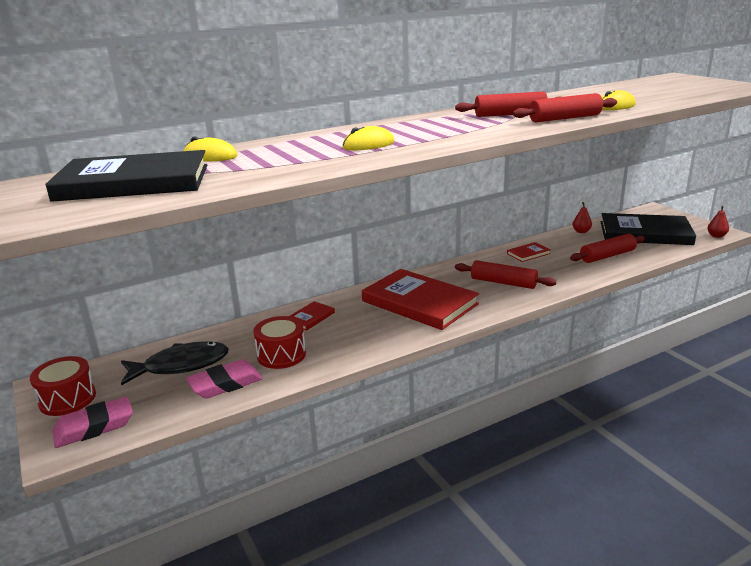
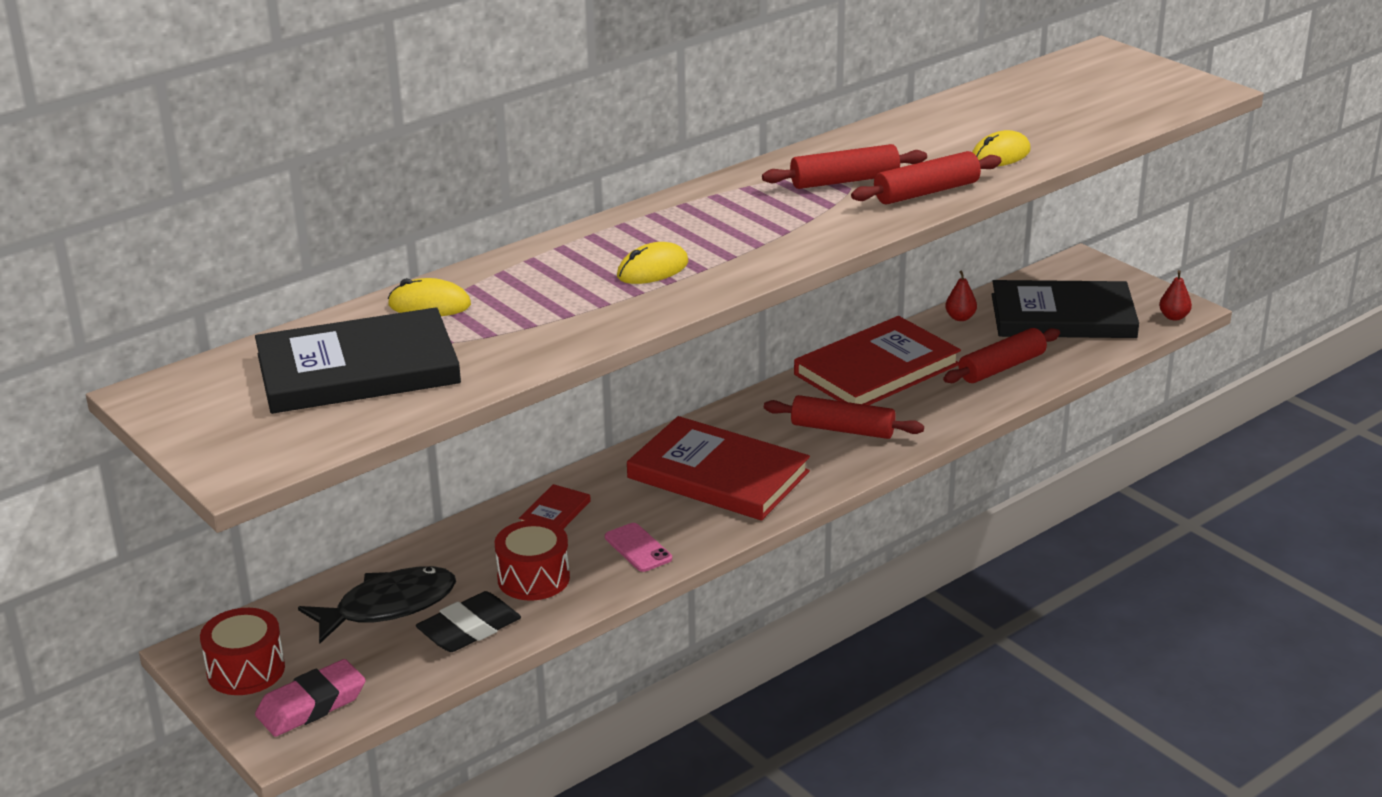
camera: 10 degrees left, 5 degrees up
(225, 384) = (469, 629): pink eraser -> black eraser
(356, 341) = (638, 548): none -> pink phone
(528, 254) = (876, 369): red book -> red book, size x2.36

